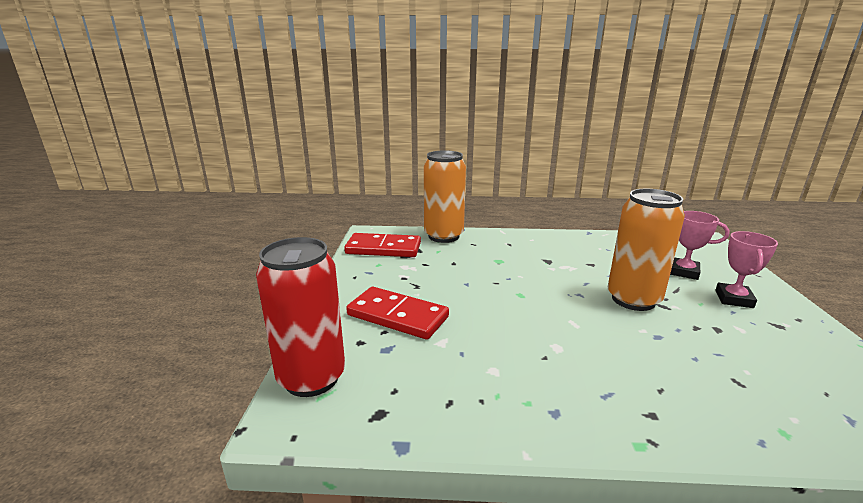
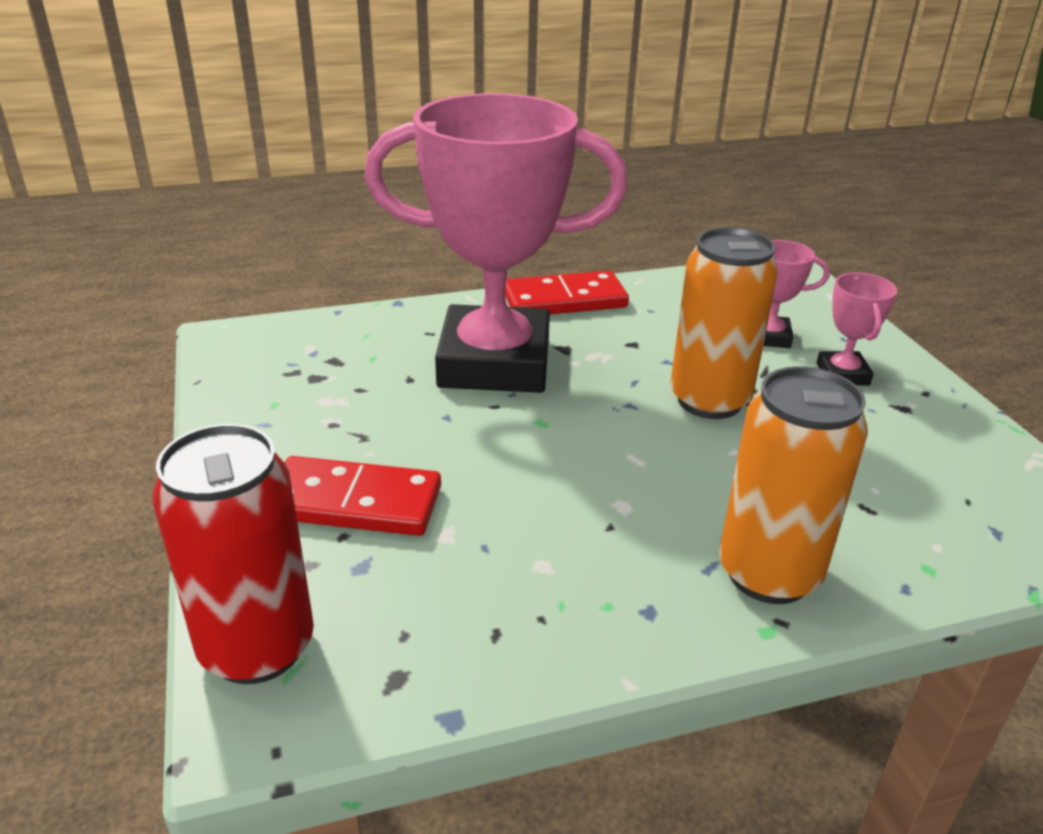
camera: 20 degrees left, 10 degrees up
(383, 249) = (269, 369): red domino -> red domino (564, 300)
(443, 236) = (371, 324): orange can -> orange can (768, 574)
(504, 262) = (494, 362): none -> pink trophy

